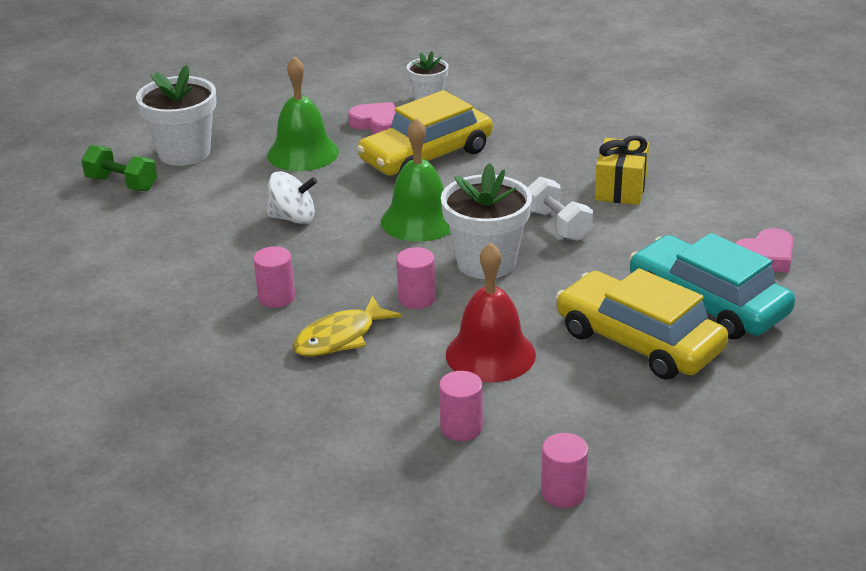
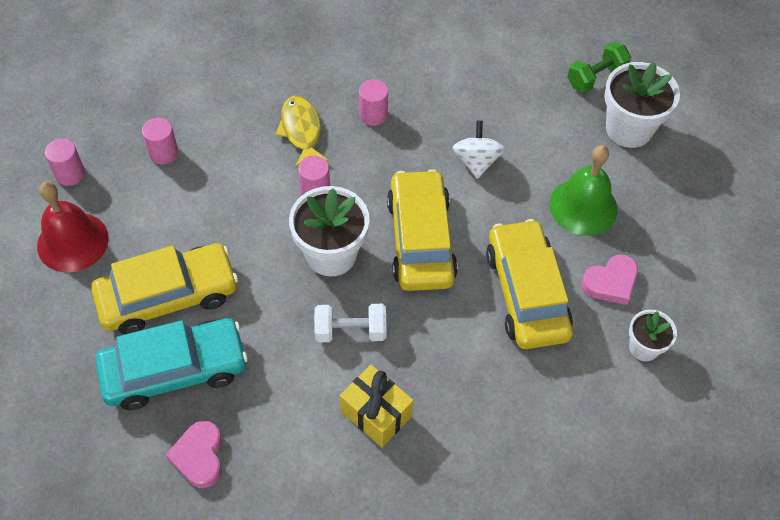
camera: 115 degrees right, 25 degrees up
(293, 218) = (476, 161): white spinning top -> white spinning top turned 150 degrees clockwise
(419, 220) = (421, 239): green bell -> yellow car
(490, 354) = (221, 202): red bell -> red bell (72, 242)

